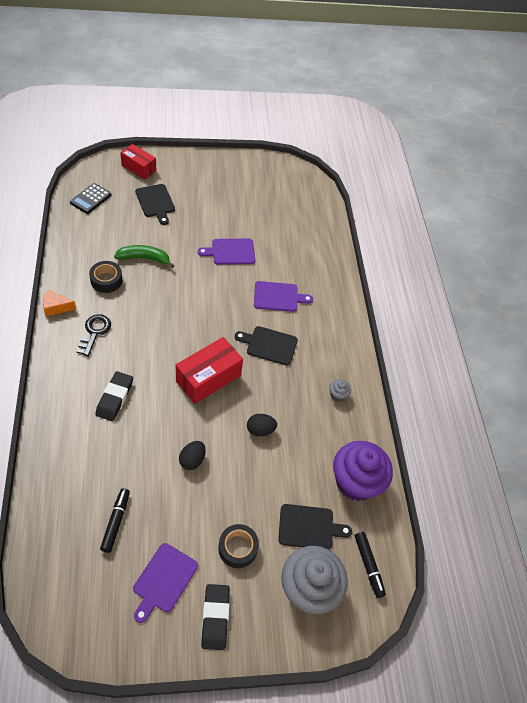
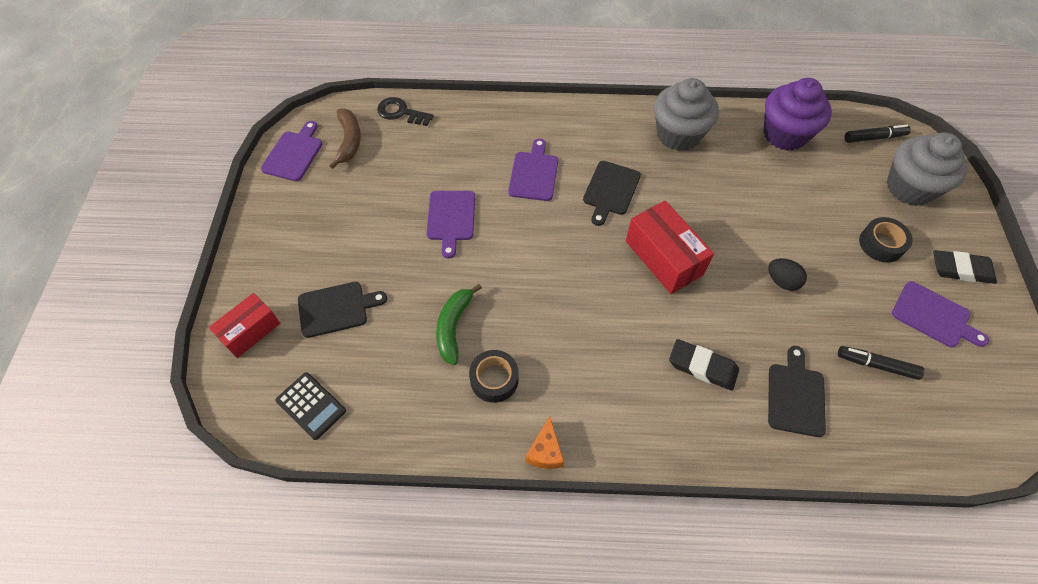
camera: 75 degrees left, 5 degrees up
(94, 332) = (592, 394): black key -> black key (401, 112)
(260, 430) = (732, 211): black egg -> none
(274, 169) = (294, 154): none -> purple cutting board
(290, 194) = (349, 141): none -> brown banana
(309, 527) = (844, 179): black cutting board -> black cutting board (796, 396)
(337, 395) = (678, 134): grey cupcake -> grey cupcake, size x2.46

